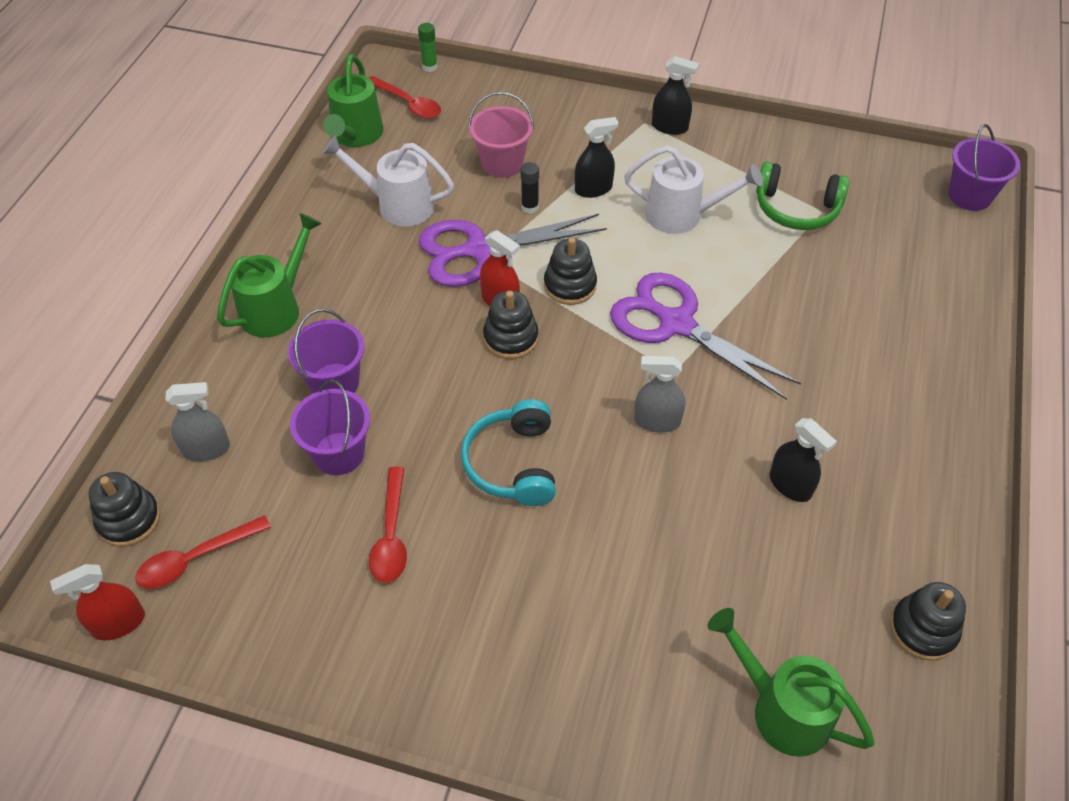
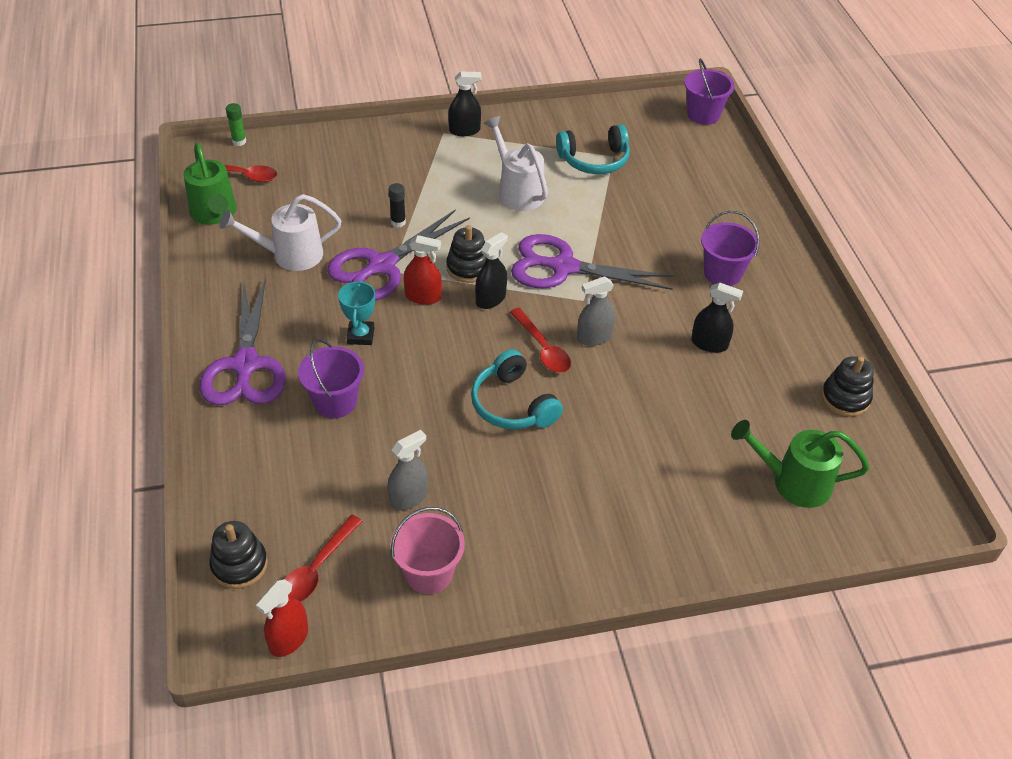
camera: 30 degrees left, 5 degrees down
(206, 449) = (265, 489): grey spray bottle -> grey spray bottle (408, 497)
(277, 307) = (245, 365): green watering can -> purple scissors
(339, 453) = (376, 450): purple bucket -> purple bucket (722, 273)
(391, 535) = (458, 488): red spoon -> red spoon (543, 348)
(408, 320) = (360, 336): none -> turquoise trophy
(502, 163) = (353, 197): pink bucket -> pink bucket (429, 573)
(510, 338) = (450, 320): black stacking toy -> none
(593, 189) = (438, 193): black spray bottle -> black spray bottle (490, 299)
(682, 215) = (517, 191): white watering can -> white watering can turned 105 degrees counterclockwise
(796, 209) = (594, 160): green headphones -> turquoise headphones

